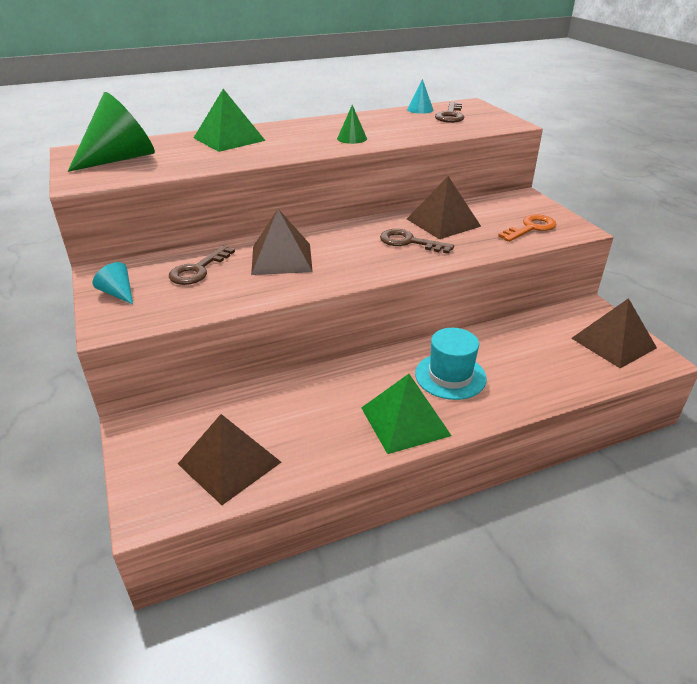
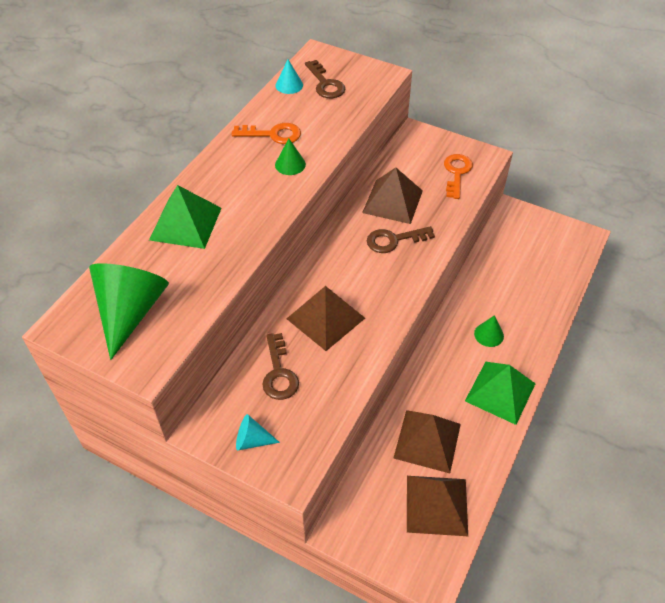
camera: 40 degrees left, 15 degrees up
(365, 124) = (273, 134): none -> orange key
(450, 376) = (489, 334): turquoise hat -> green cone
(613, 343) = (551, 238): brown pyramid -> brown pyramid (427, 440)

